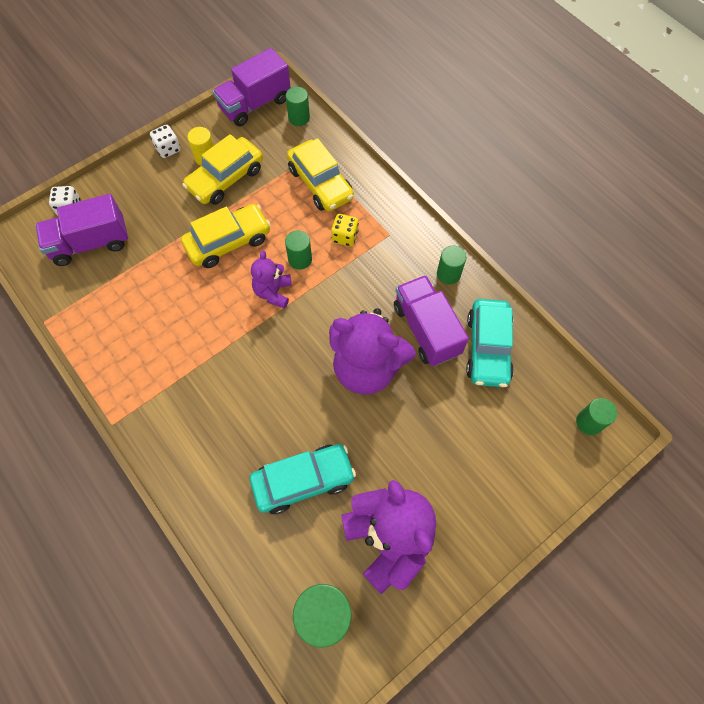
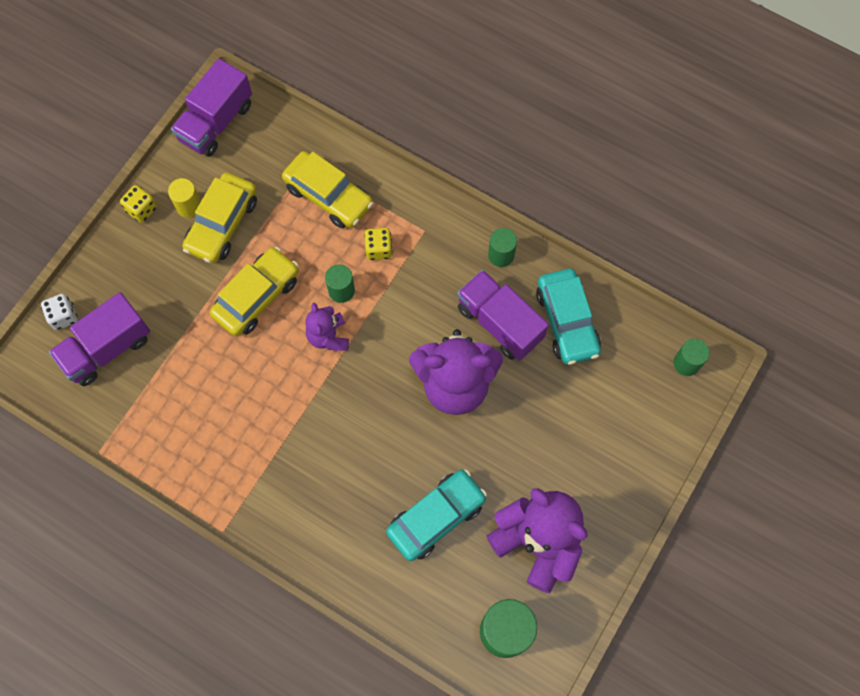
camera: 20 degrees left, 5 degrees up
(168, 149) = (142, 209): white dice -> yellow dice
(299, 118) = (273, 124): green cylinder -> none

